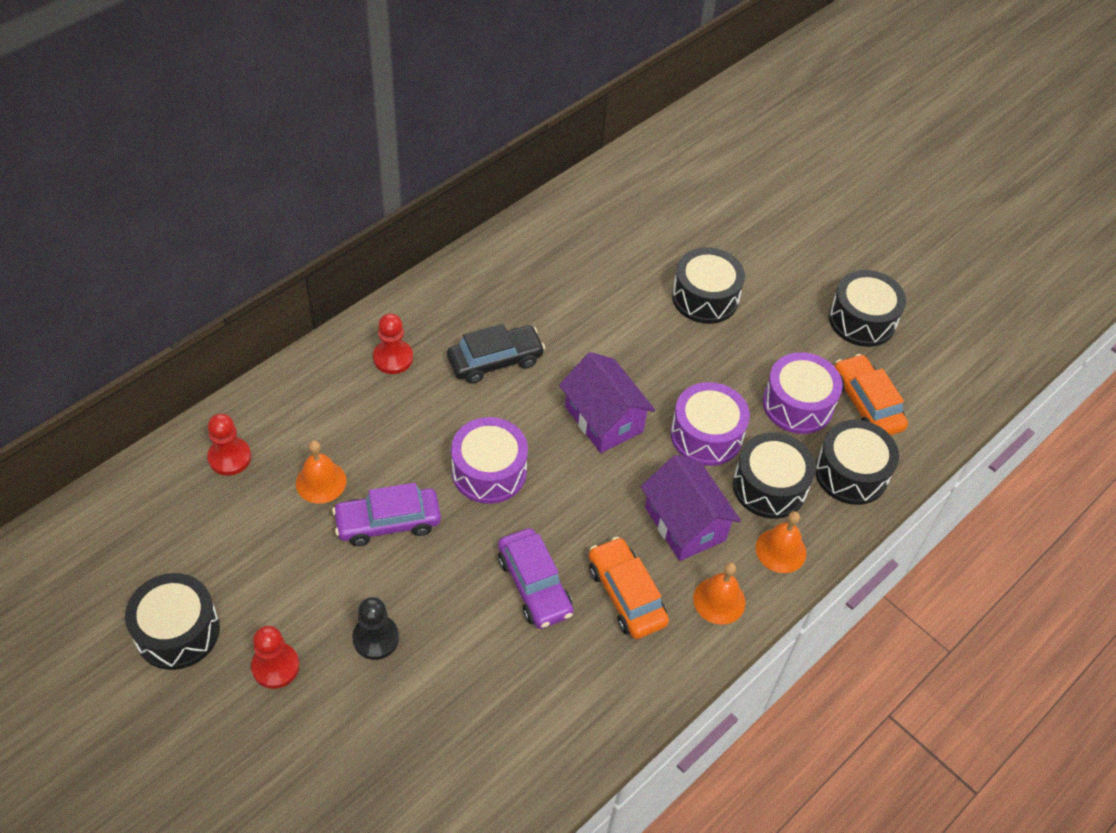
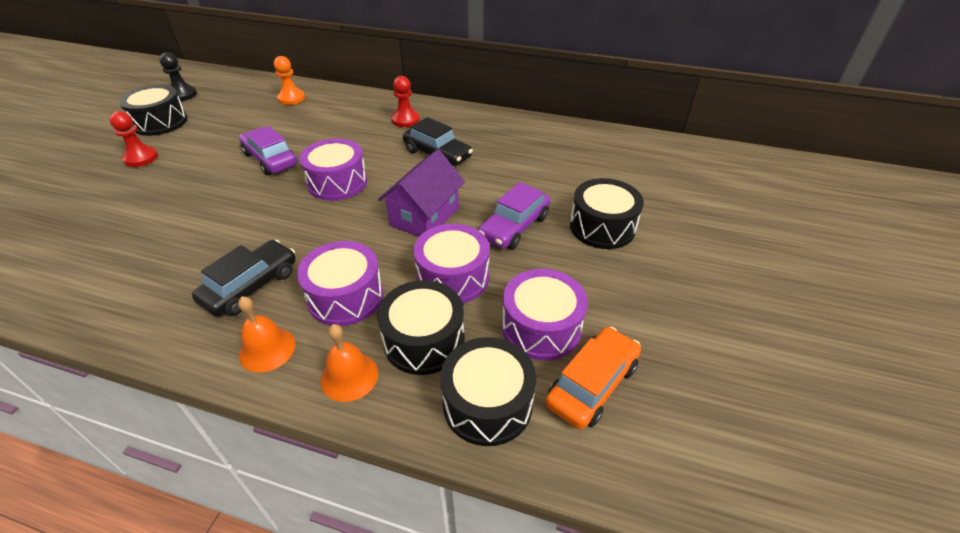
camera: 65 degrees right, 10 degrees down
(229, 457) = (291, 98): red pawn -> orange pawn
(321, 482) = (290, 128): orange bell -> none
(376, 638) = (172, 185): black pawn -> black pawn (183, 95)
(534, 585) = (242, 235): purple car -> purple car (514, 227)
(626, 595) = (251, 286): orange car -> black car
(685, 523) = (345, 296): purple house -> purple drum
(862, 320) = (700, 341): black drum -> none

